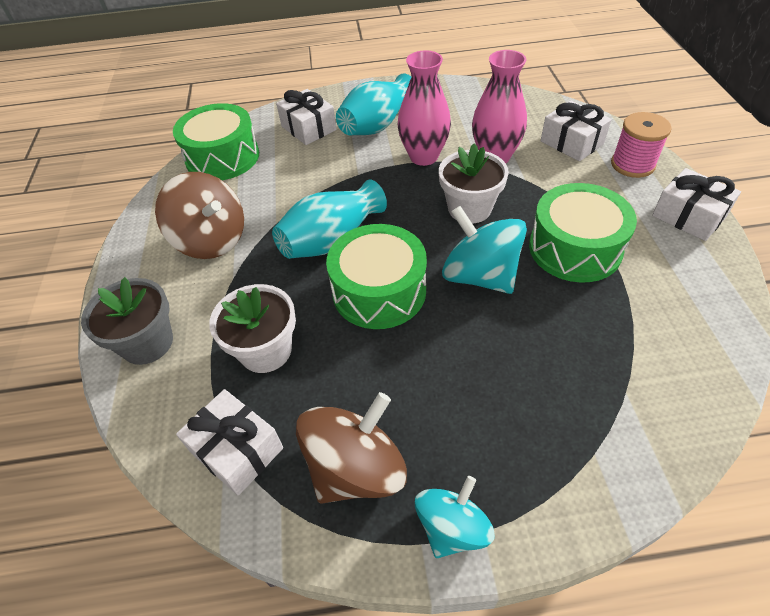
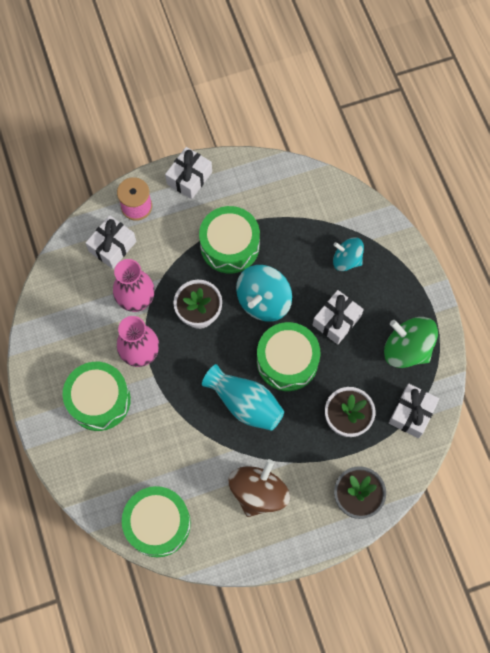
camera: 105 degrees left, 20 degrees up
(308, 128) = (108, 460): white gift -> white gift (336, 321)
(356, 468) = (406, 349): brown spinning top -> green spinning top
(377, 125) = (99, 400): turquoise vase -> green drum
(452, 527) = (424, 300): turquoise spinning top -> turquoise spinning top (346, 260)

